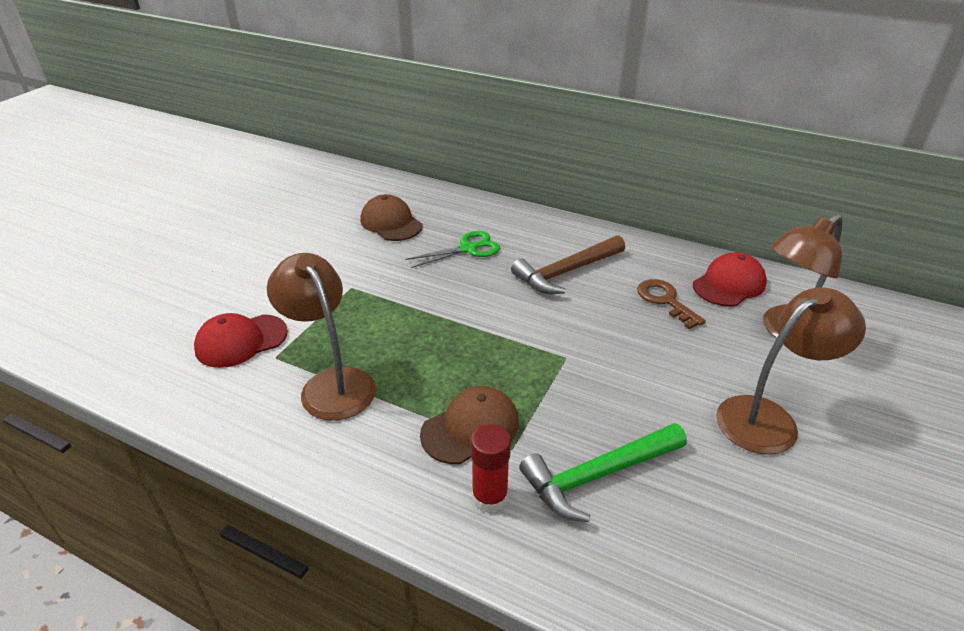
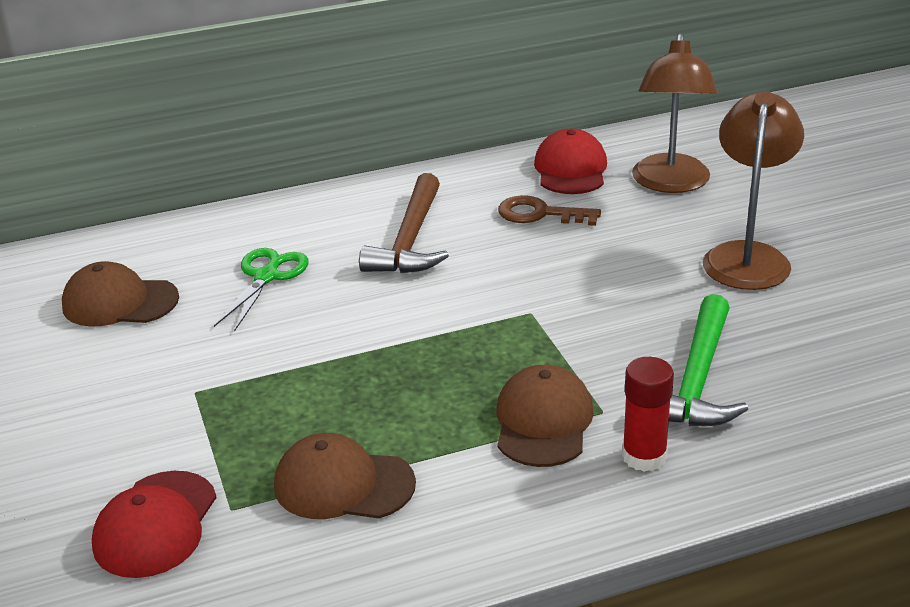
camera: 45 degrees left, 5 degrees down
(331, 383) = (343, 484): brown lamp -> brown cap

